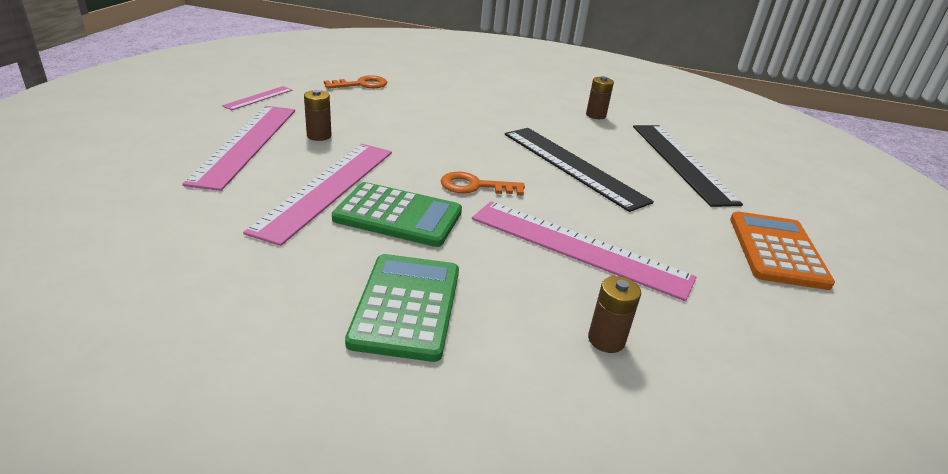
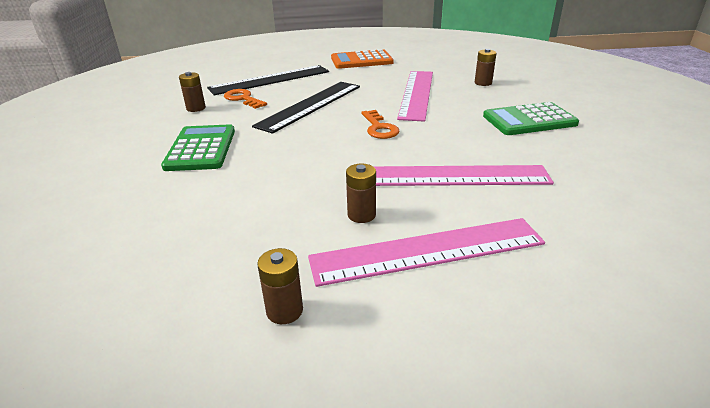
camera: 105 degrees left, 0 degrees up
(258, 98) = (284, 311): pink ruler -> brown battery
(361, 84) = (171, 242): orange key -> orange key (243, 99)
(398, 216) = (452, 142): green calculator -> green calculator (201, 149)

